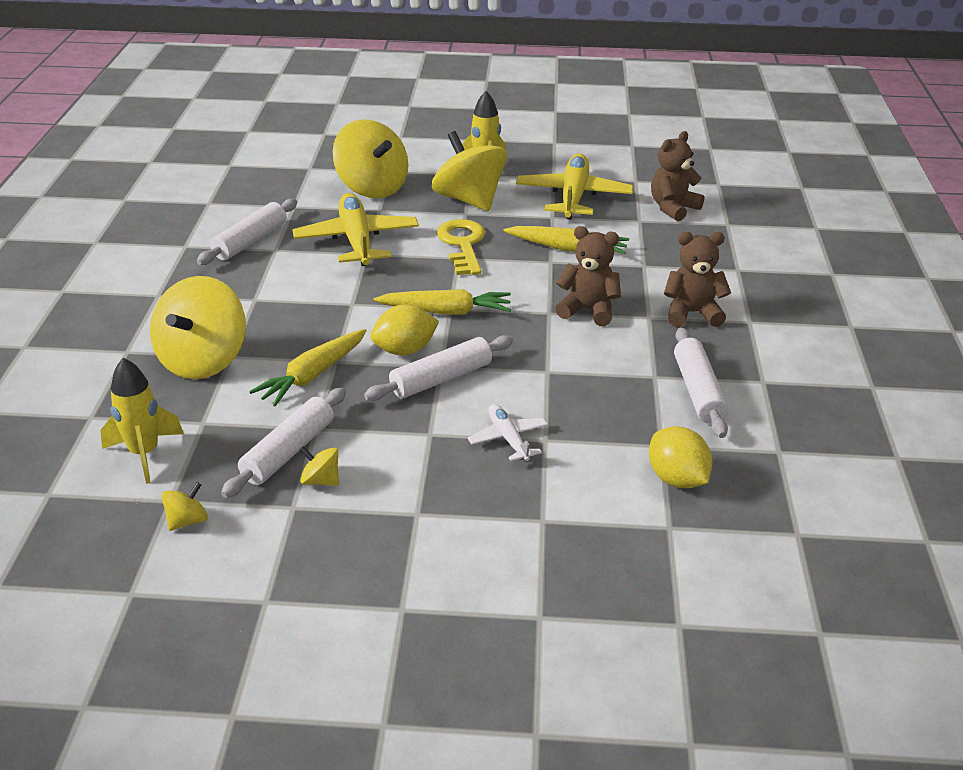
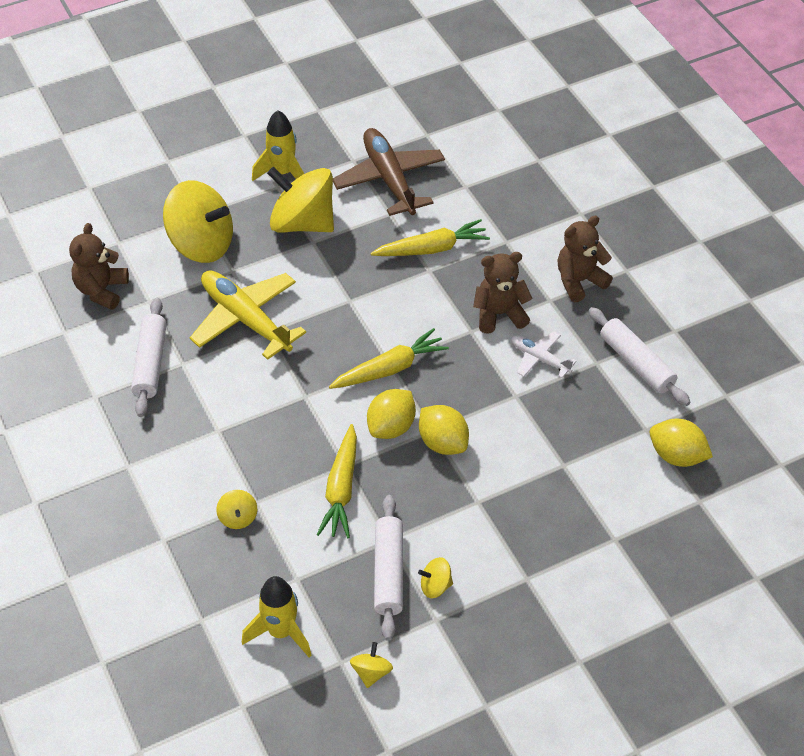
camera: 30 degrees left, 15 degrees up
(203, 360) = (238, 518): yellow spinning top -> yellow spinning top, size x0.42
(441, 378) = (443, 443): white rolling pin -> yellow lemon
(462, 245) = (341, 283): yellow key -> none
(508, 439) = (537, 477): white plane -> white plane (539, 358)
(573, 197) = (389, 179): yellow plane -> brown plane
(673, 208) = (482, 158): brown teddy bear -> brown teddy bear (101, 290)

